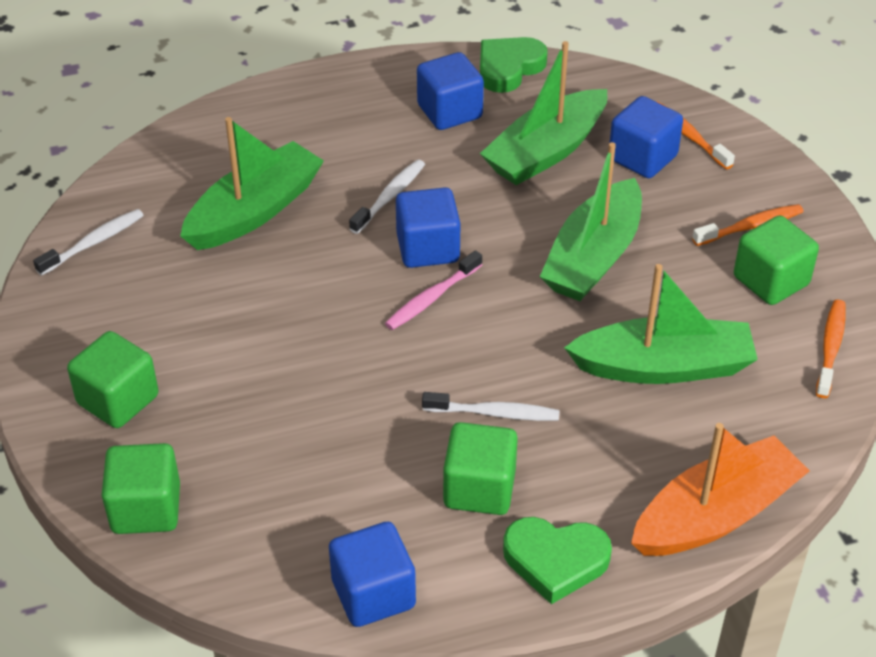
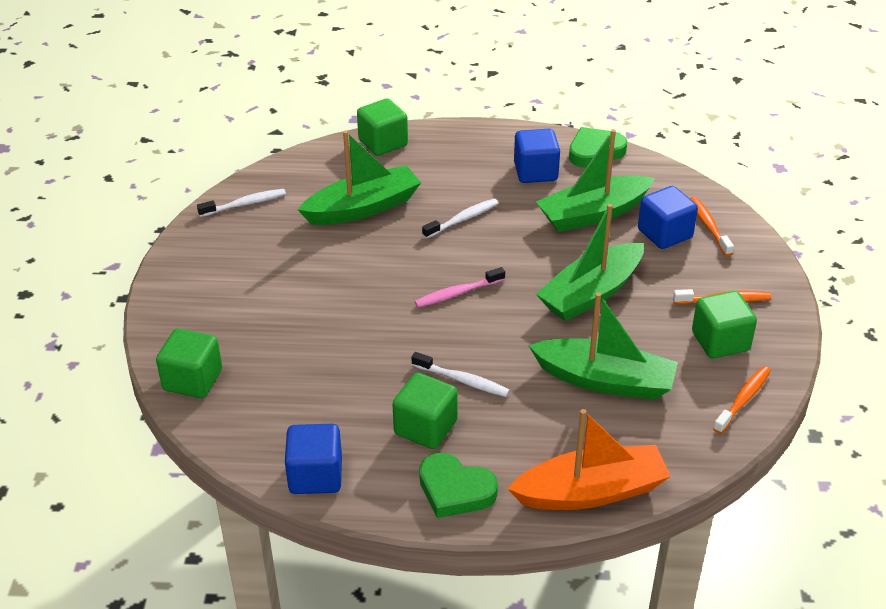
camera: 20 degrees right, 5 degrees down
(118, 400) = (210, 307): green cube -> green cube (383, 143)
(428, 248) = (472, 259): blue cube -> none

